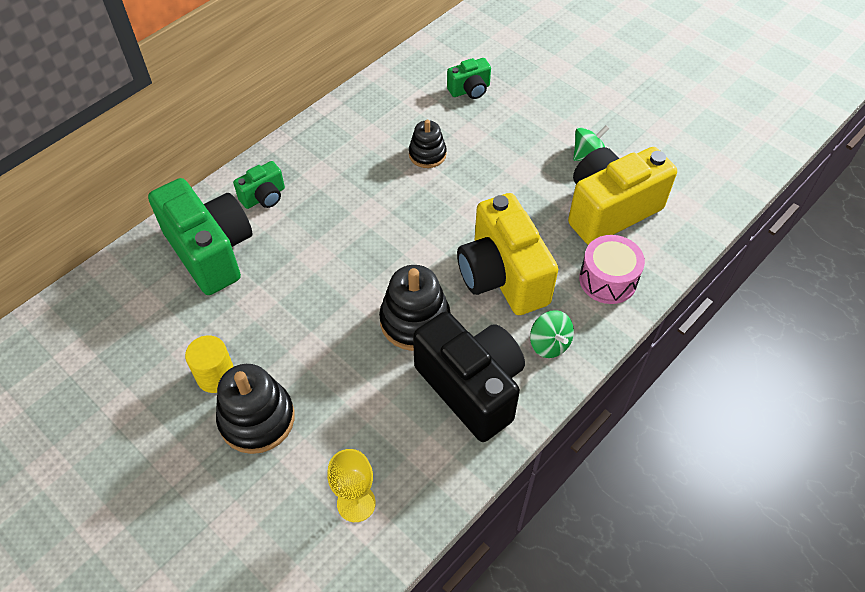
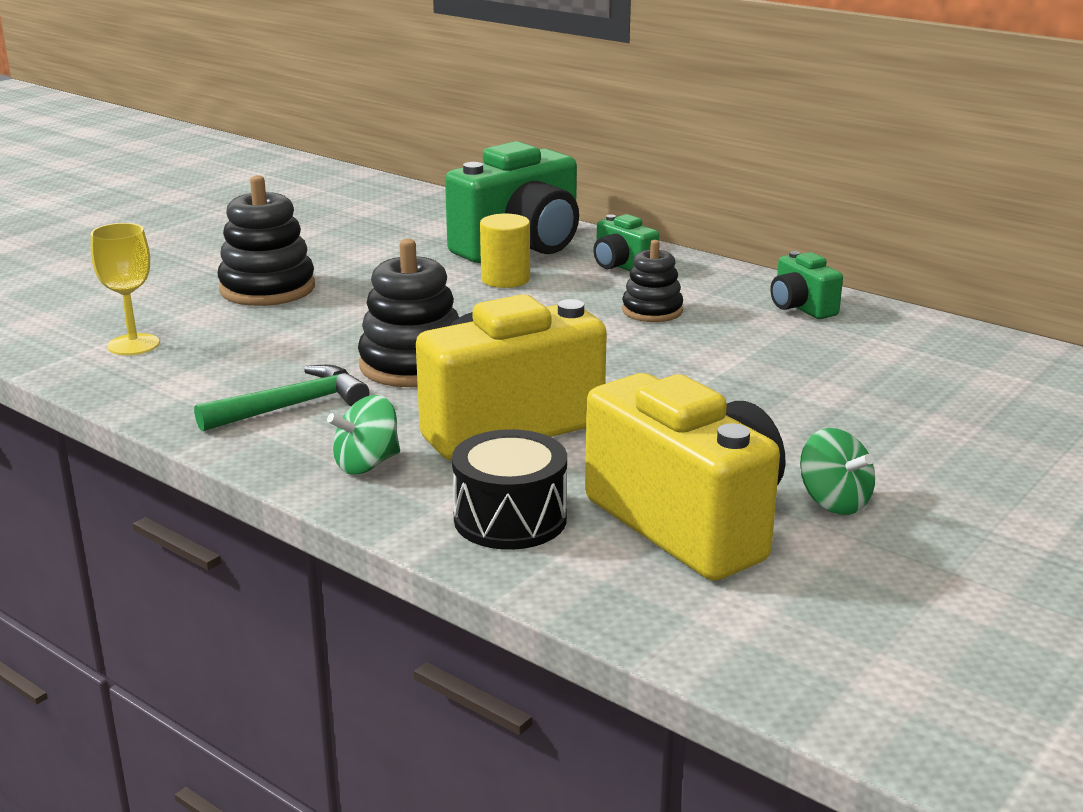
camera: 85 degrees right, 30 degrees down
(216, 376) = (332, 266): yellow cylinder -> yellow cylinder (505, 279)
(427, 154) = (757, 360): black stacking toy -> black stacking toy (652, 311)
(470, 90) = (941, 388): green camera -> green camera (801, 308)
(471, 387) = (291, 406): black camera -> green hammer
(608, 280) = (510, 519): pink drum -> black drum

